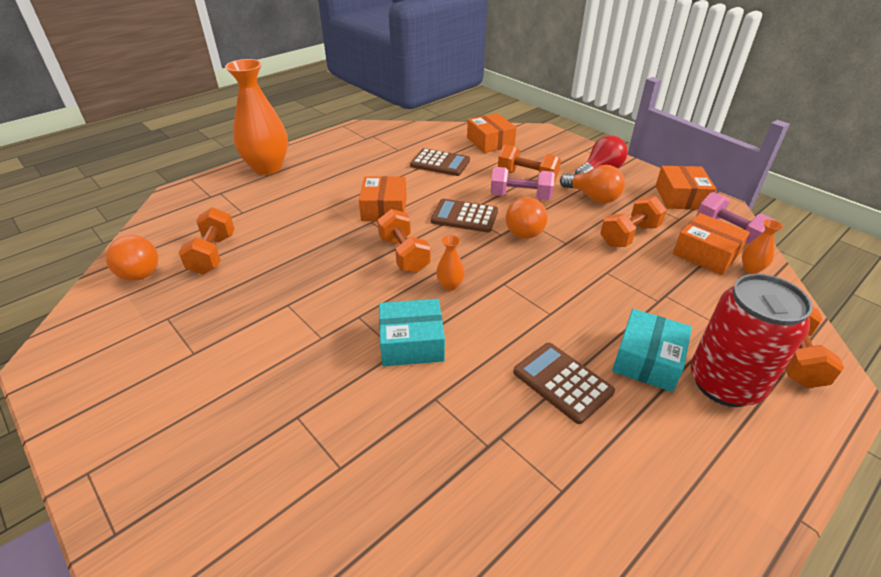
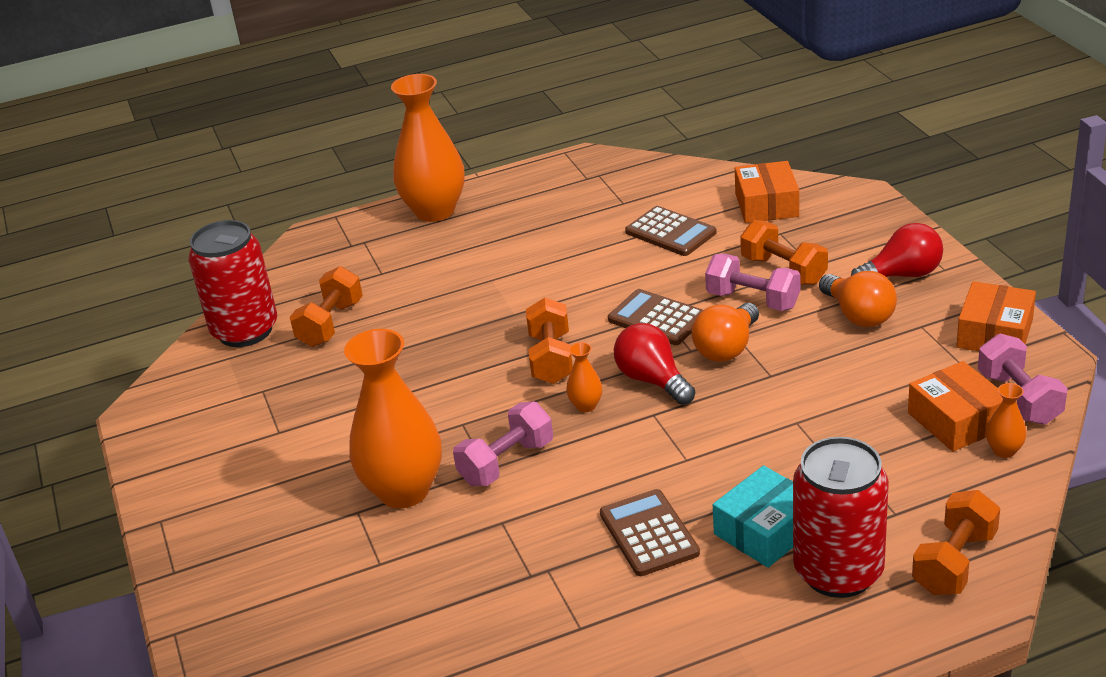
camera: 25 degrees right, 5 degrees down
(137, 270) = (245, 331): orange light bulb -> red can
(333, 387) = (404, 491): none -> orange vase
(384, 209) = (558, 292): orange box -> none
(411, 343) = (506, 462): turquoise box -> pink dumbbell
(488, 259) = (652, 380): none -> red light bulb
(629, 235) = (867, 378): orange dumbbell -> none

